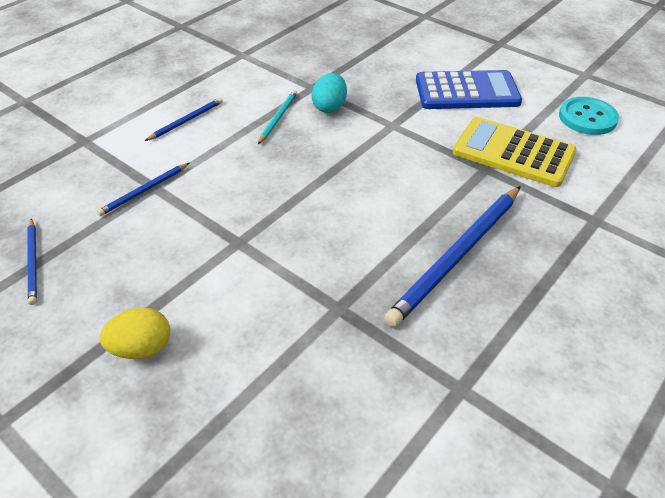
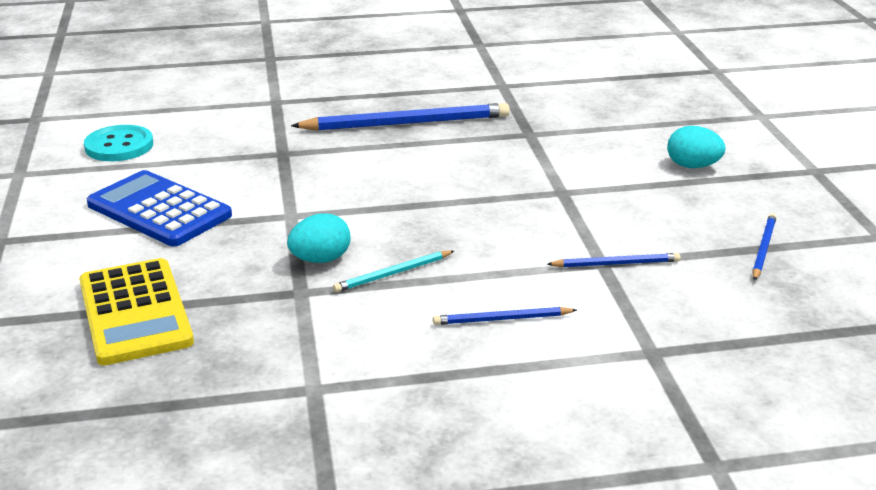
camera: 140 degrees left, 15 degrees down
(142, 348) = (692, 166): yellow egg -> turquoise egg
(513, 153) = (237, 152): yellow calculator -> yellow calculator (135, 312)

